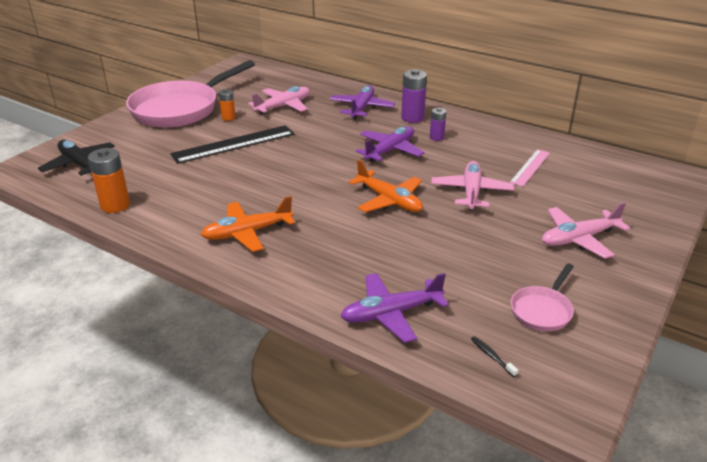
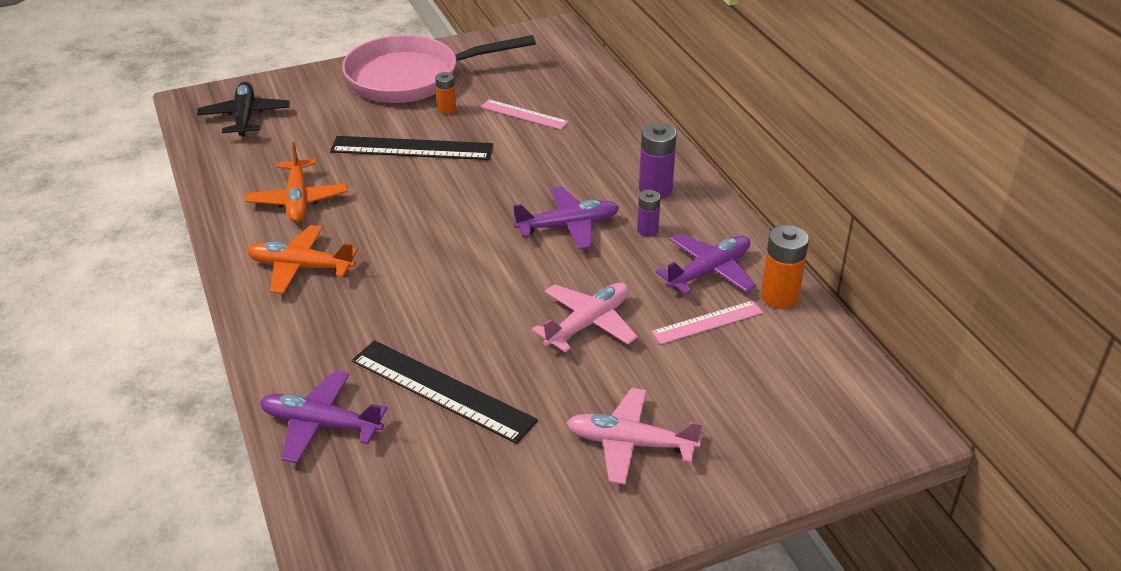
camera: 35 degrees right, 5 degrees up
(115, 205) = (224, 181): orange battery -> orange battery (779, 296)
(283, 106) = (524, 114): pink plane -> pink ruler
(362, 108) = (612, 151): purple plane -> purple plane (709, 271)
(389, 200) = (483, 293): orange plane -> orange plane (298, 200)
(439, 260) = (442, 390): none -> black ruler
(492, 356) = (353, 520): black toothbrush -> none
(542, 310) = (468, 503): pink pan -> none

